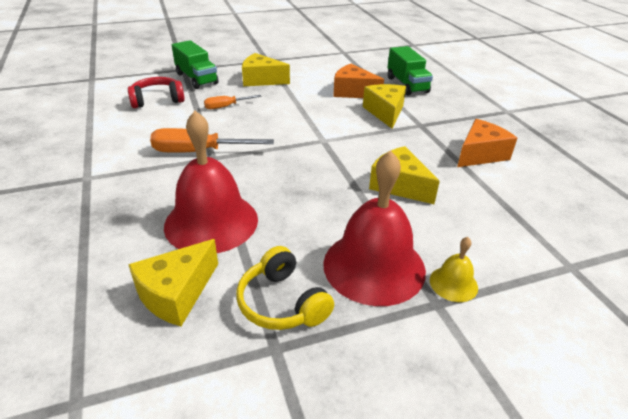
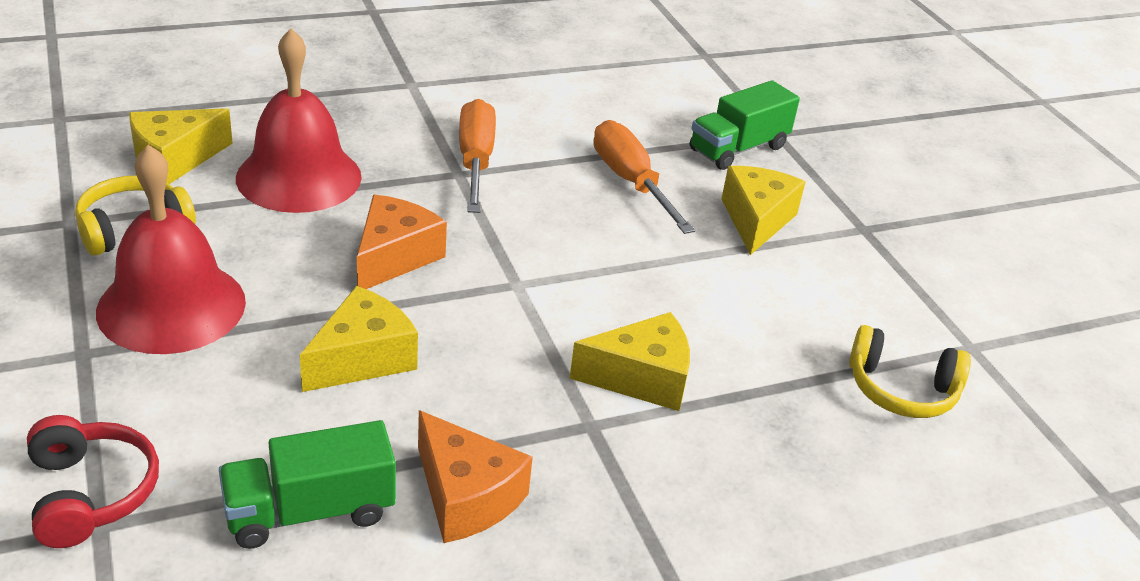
camera: 85 degrees right, 0 degrees up
(157, 100) = (641, 116): red headphones -> red headphones (90, 493)
(176, 293) = (175, 159): yellow cheese -> yellow cheese turned 75 degrees counterclockwise
(226, 106) = (630, 182): orange screwdriver -> orange screwdriver, size x1.78
(353, 92) = (733, 340): orange cheese -> orange cheese (394, 257)
(372, 66) = (901, 390): none -> yellow headphones
(407, 85) = (800, 436): green truck -> green truck (310, 511)
(453, 283) = (112, 376): yellow bell -> none

